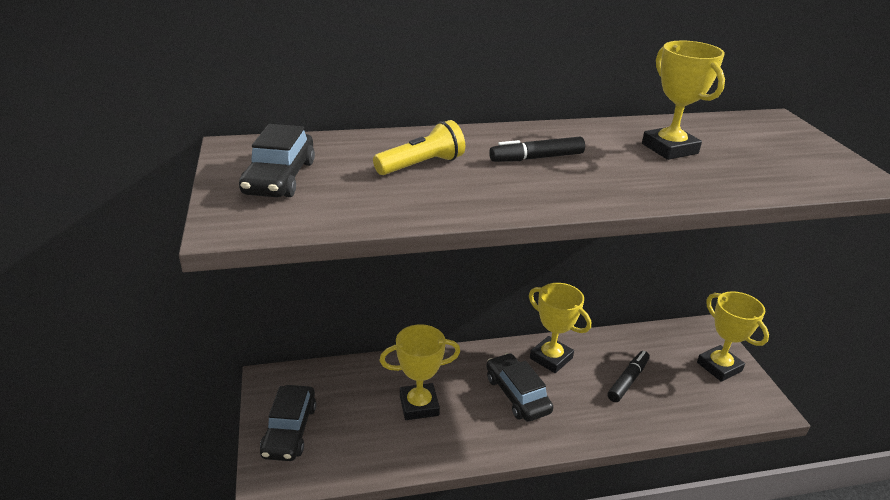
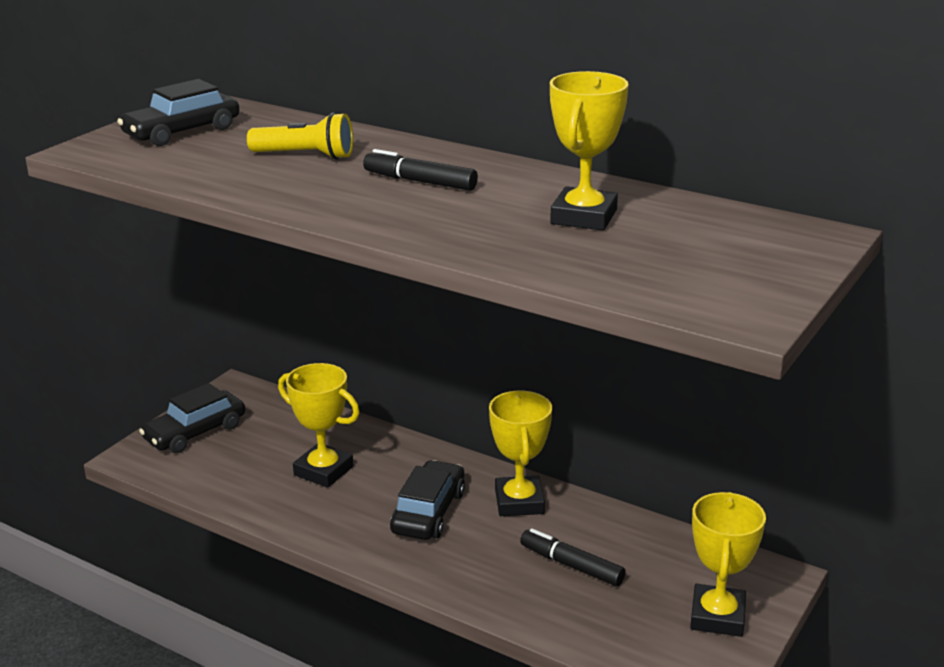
camera: 45 degrees right, 5 degrees down
(628, 380) = (571, 565): black marker -> black marker turned 135 degrees counterclockwise

